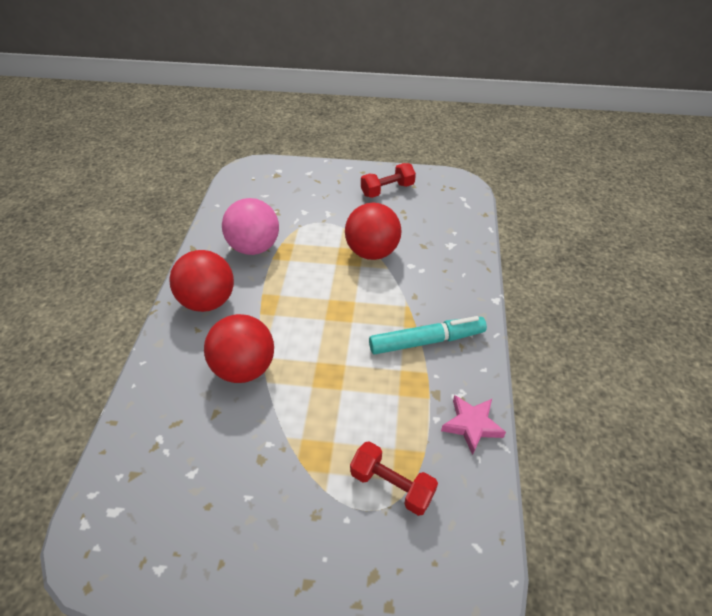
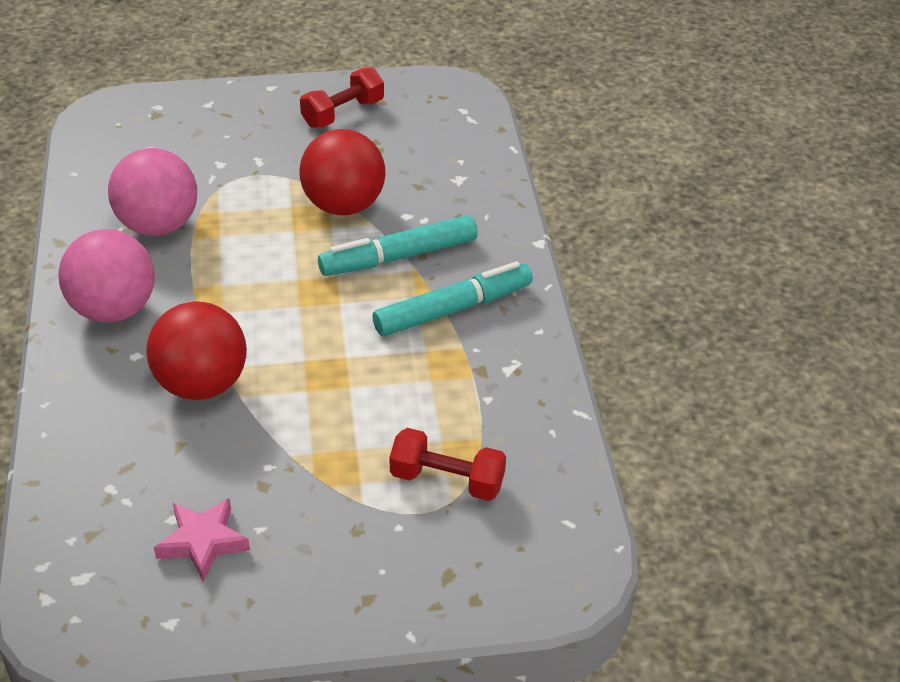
camera: 15 degrees left, 5 degrees down
(208, 301) = (114, 309): red ball -> pink ball
(399, 294) = (398, 257): none -> turquoise marker
(471, 425) = (536, 397): pink star -> pink star (203, 542)

